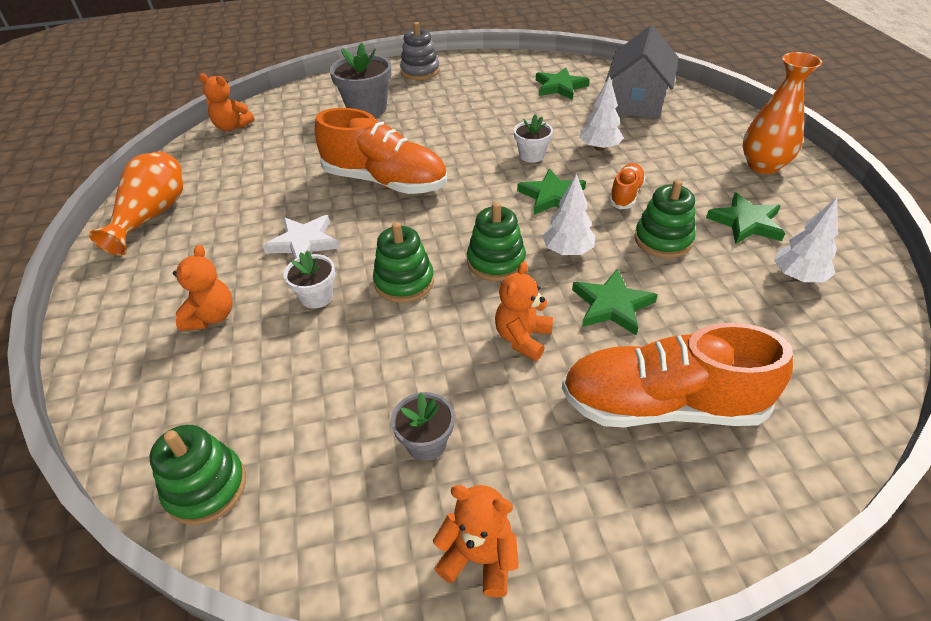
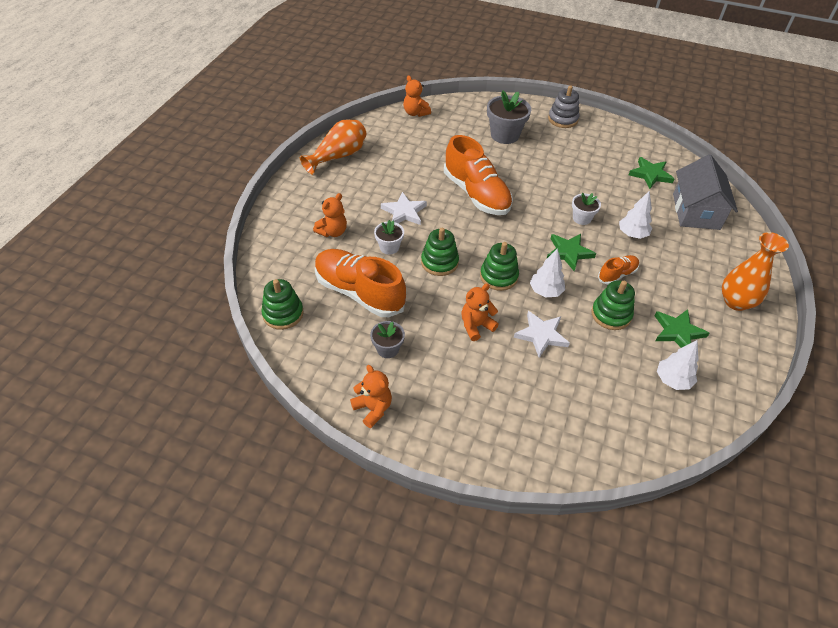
camera: 30 degrees right, 5 degrees up
(612, 305) = (541, 335): green star -> white star
(637, 101) = (696, 211): grey house -> grey house turned 45 degrees counterclockwise
(662, 405) = (517, 398): orange shoe -> orange shoe (359, 292)

